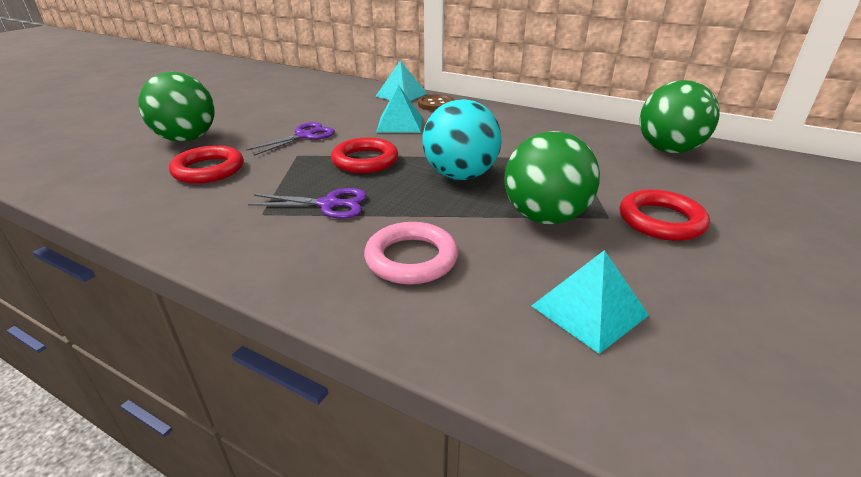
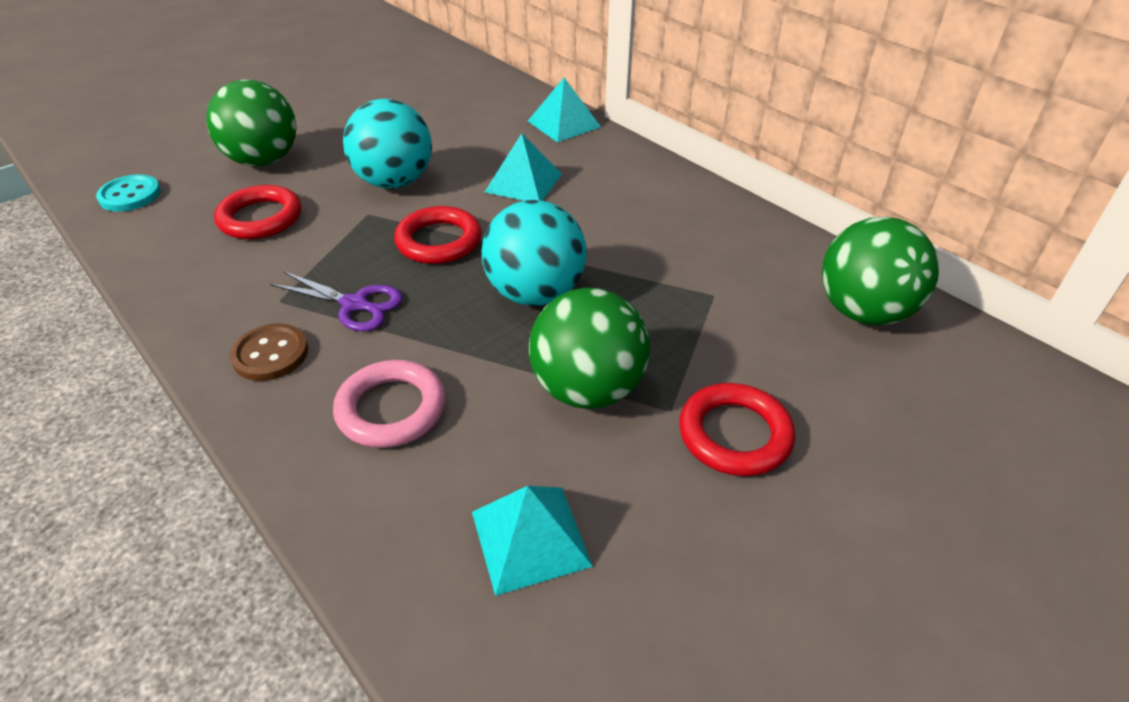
camera: 20 degrees right, 10 degrees up
(75, 174) = (130, 195): none -> turquoise button
(304, 136) = (394, 182): purple scissors -> turquoise ball
(436, 104) = (597, 152): brown button -> brown button (270, 354)

